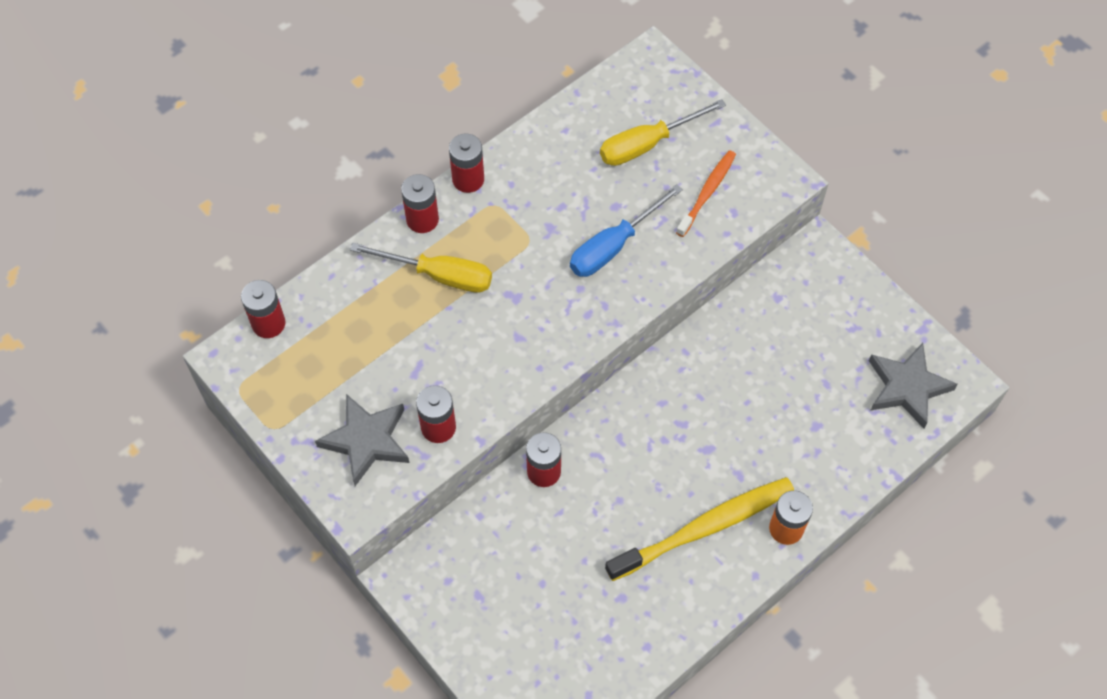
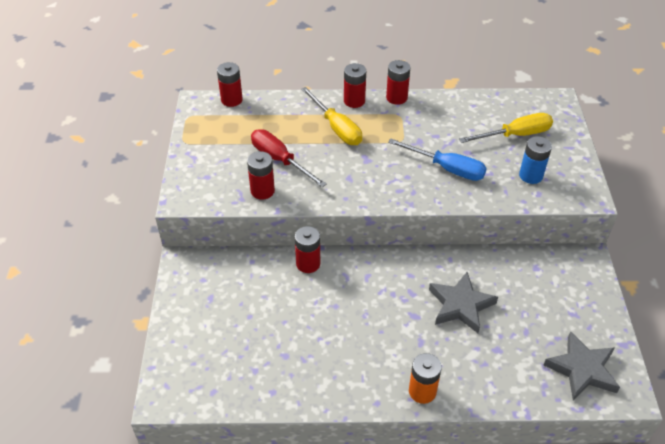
camera: 40 degrees right, 15 degrees down
(366, 441) = (221, 174): grey star -> grey star (460, 305)
(416, 370) = (280, 160): none -> red screwdriver
(613, 246) = (447, 168): blue screwdriver -> blue screwdriver turned 150 degrees counterclockwise
(647, 144) = (515, 135): yellow screwdriver -> yellow screwdriver turned 150 degrees clockwise
(705, 528) = (371, 355): yellow toothbrush -> none
(707, 192) = (531, 175): orange toothbrush -> blue battery

